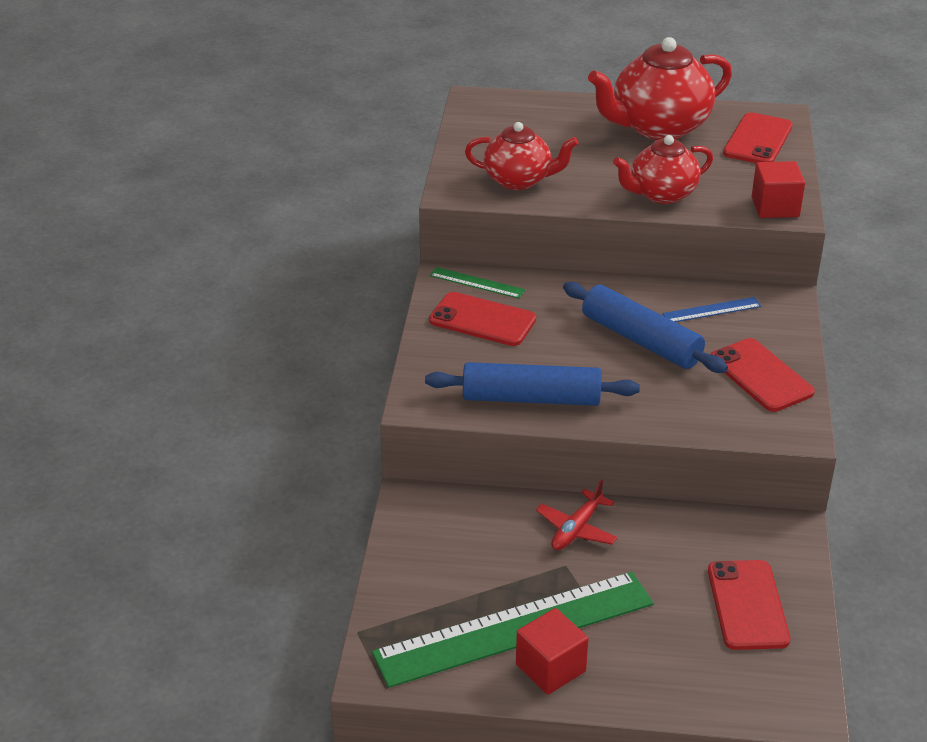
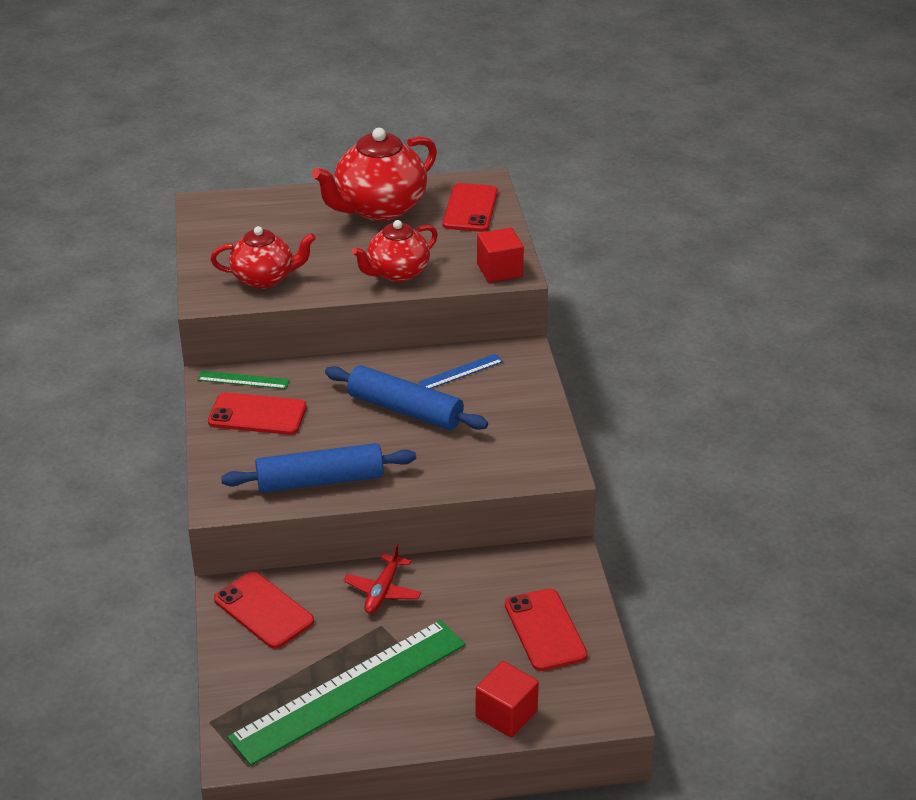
camera: 15 degrees left, 0 degrees up
(550, 668) = (389, 719): red cube -> red cube (506, 714)
(761, 376) = (516, 425): red phone -> red phone (263, 610)

